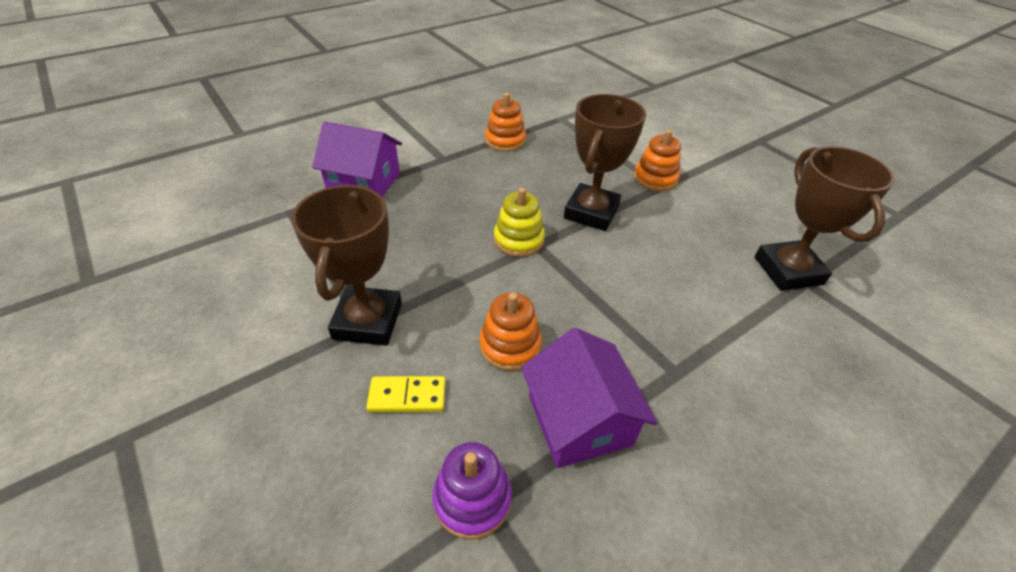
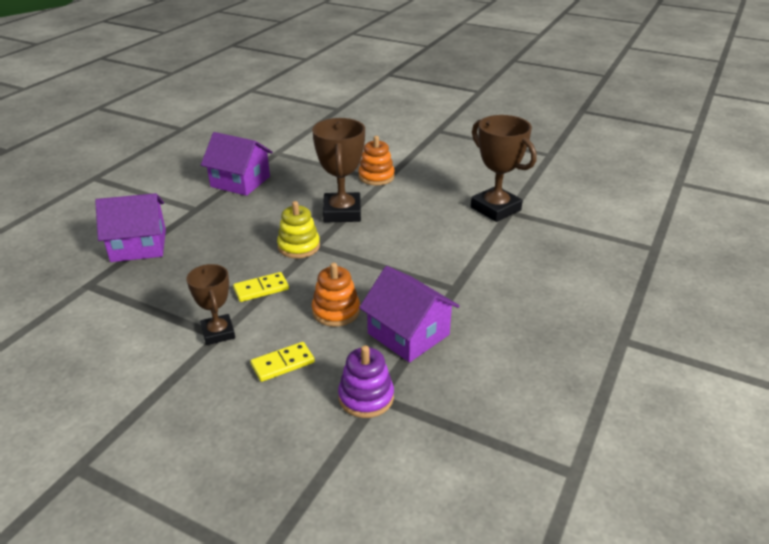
camera: 25 degrees left, 10 degrees down
(368, 321) = (218, 333): brown trophy -> brown trophy, size x0.62
(446, 281) = (261, 289): none -> yellow domino
(505, 141) = (240, 181): orange stacking toy -> purple house

